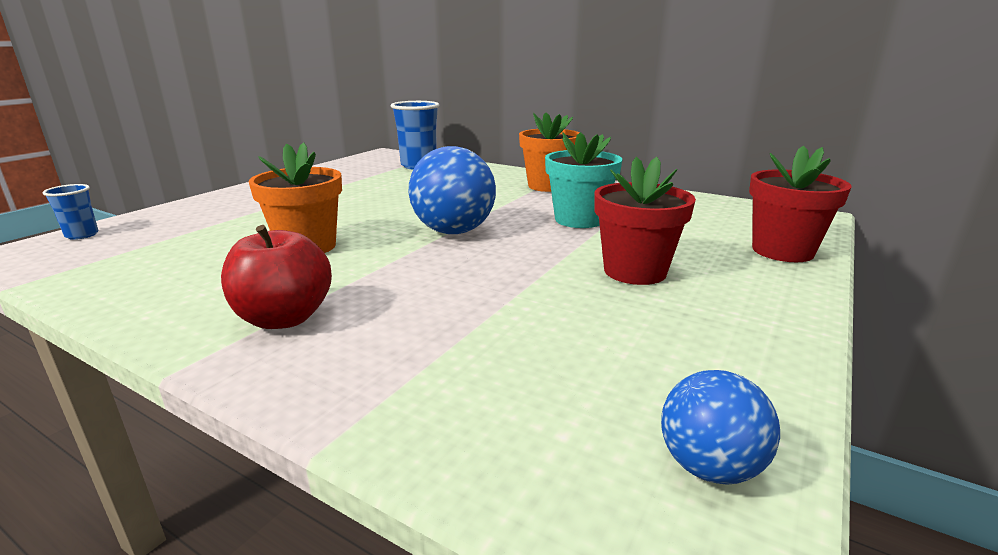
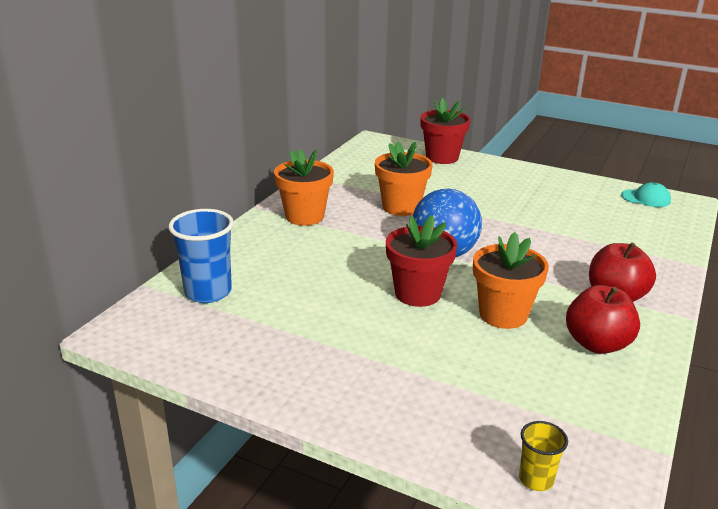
camera: 95 degrees left, 5 degrees up
(82, 235) = (536, 479): blue cup -> yellow cup
(201, 286) = (597, 344): none -> red apple
(579, 220) = (401, 207): turquoise flower pot -> orange flower pot
(635, 271) = (491, 196): red flower pot -> red flower pot (417, 293)
(709, 467) = (646, 198): blue ball -> turquoise cap

